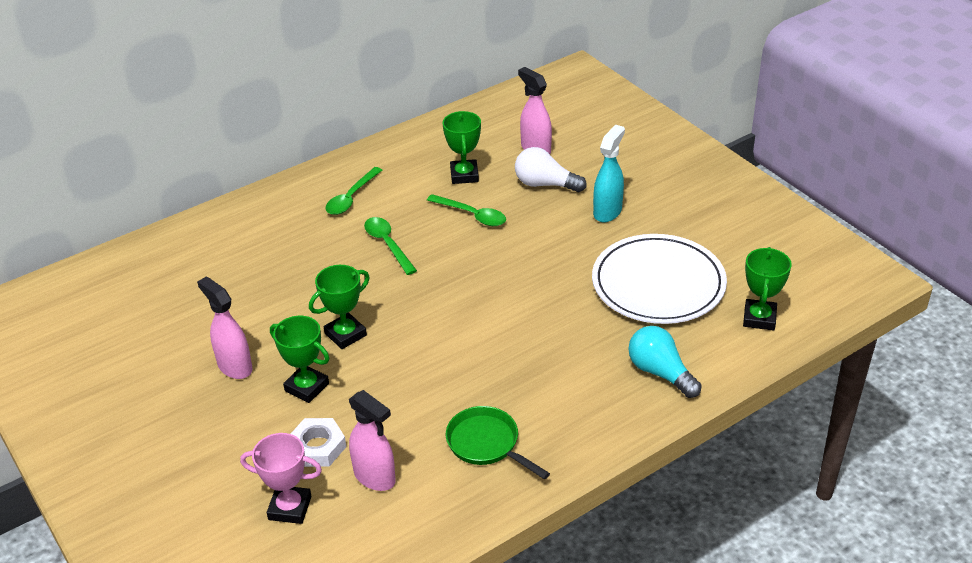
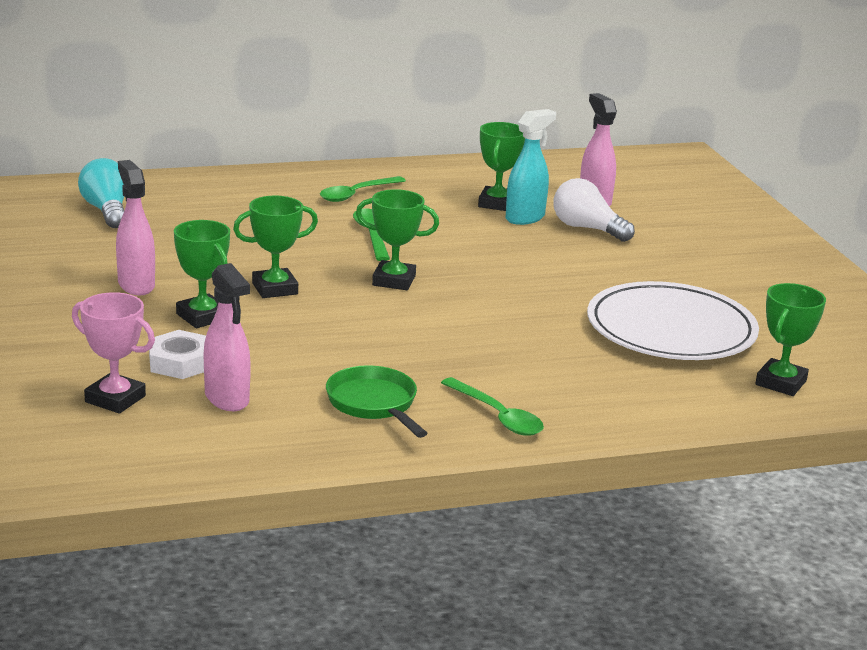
camera: 15 degrees right, 15 degrees down
(431, 294) = (394, 280): none -> green trophy
(472, 215) = (484, 234): green spoon -> green spoon (497, 416)
(607, 212) = (647, 263): turquoise spray bottle -> turquoise spray bottle (525, 218)
(660, 372) = (624, 397): turquoise light bulb -> turquoise light bulb (107, 211)

